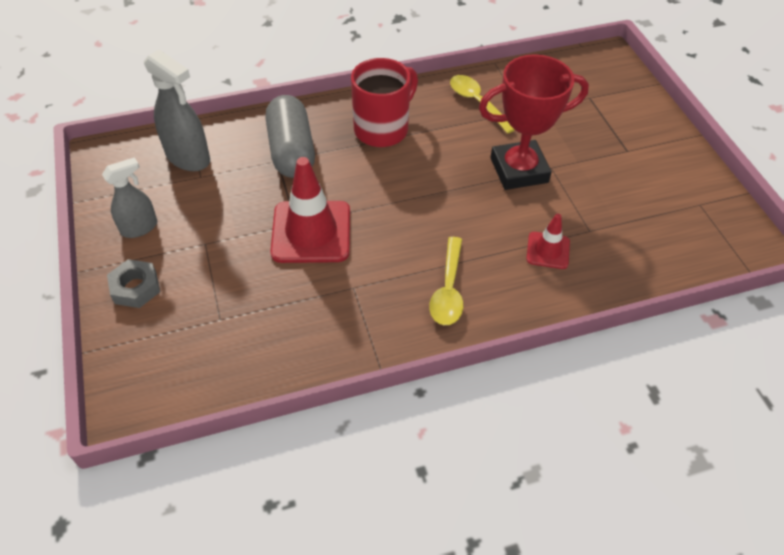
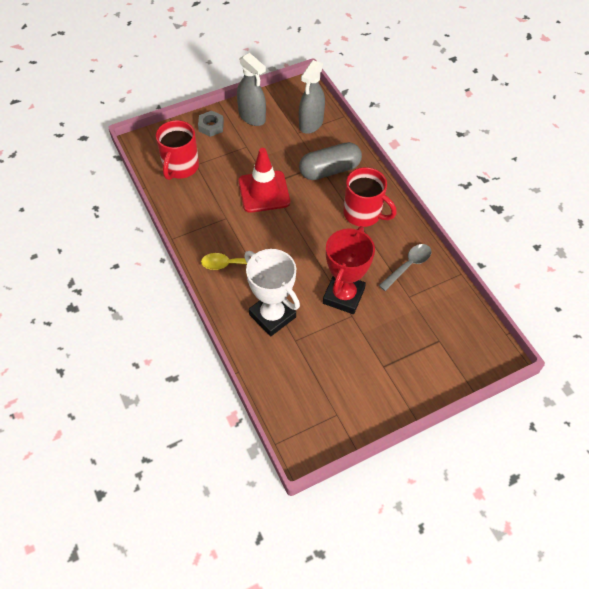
camera: 80 degrees right, 5 degrees up
(139, 227) = (252, 117): grey spray bottle -> grey spray bottle, size x1.54
(217, 344) = (180, 167): none -> red mug
(477, 103) = (408, 266): yellow spoon -> grey spoon
(519, 170) = (343, 296): red trophy -> red trophy turned 45 degrees clockwise
(548, 250) = (272, 316): red traffic cone -> white trophy

